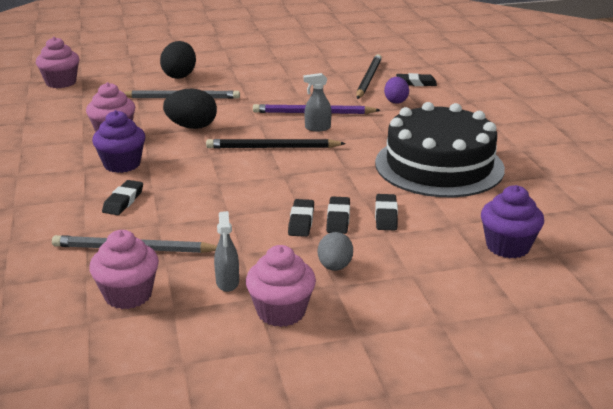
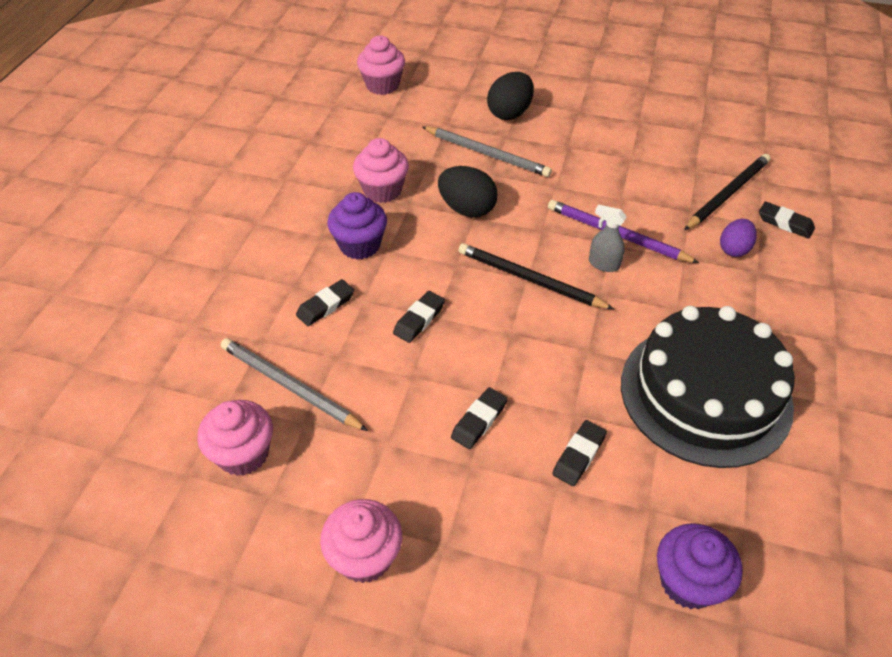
camera: 30 degrees right, 20 degrees up
(227, 282) = (343, 483): grey spray bottle -> none
(335, 267) = (465, 514): grey egg -> none
(338, 218) = (521, 435): black eraser -> black eraser (419, 319)

